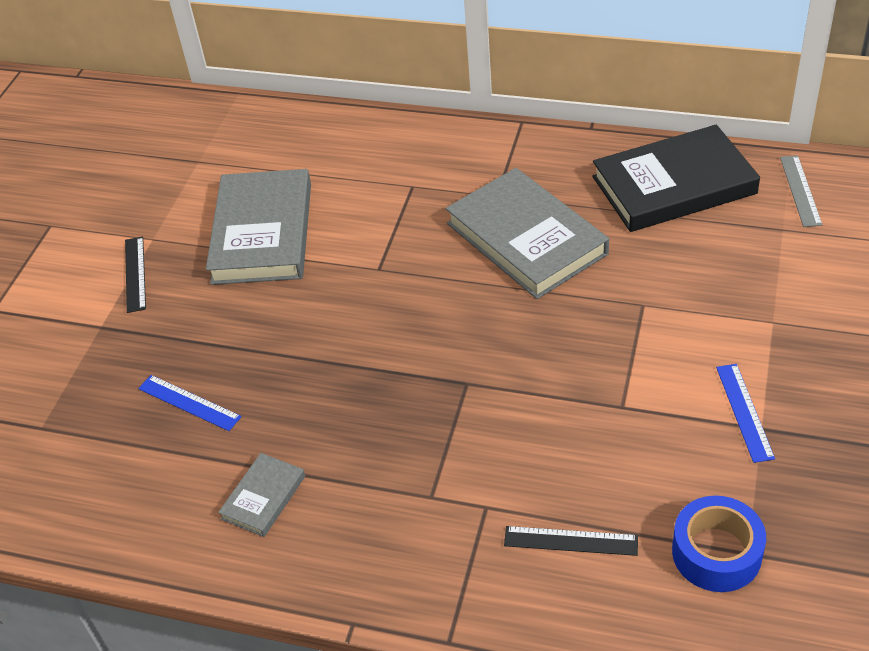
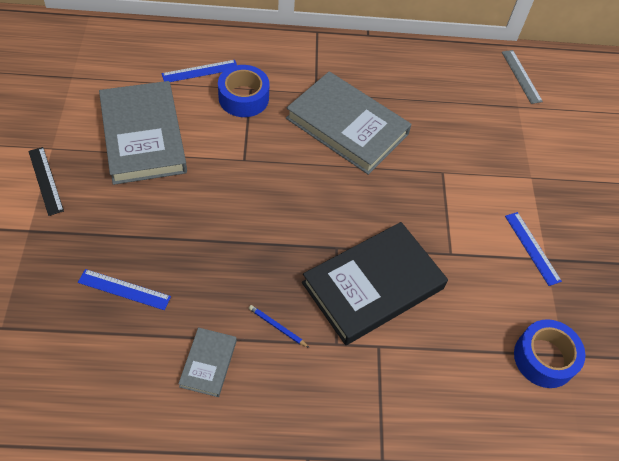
camera: 25 degrees left, 10 degrees up
(354, 162) = (200, 71): none -> blue ruler
(361, 467) = (277, 327): none -> blue pencil
(400, 196) = (243, 98): none -> blue tape
(570, 541) = (445, 364): black ruler -> none
(673, 185) = (437, 77): black book -> black book (373, 285)

